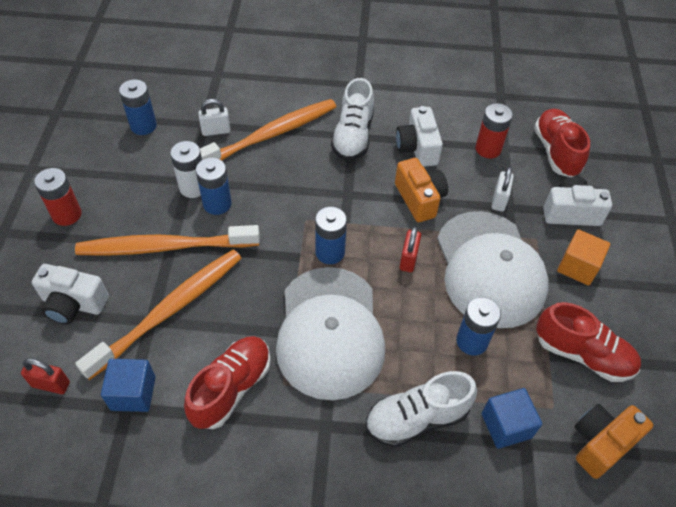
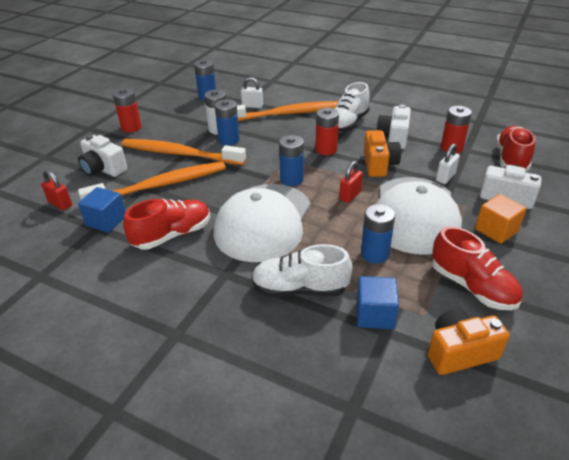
camera: 25 degrees right, 15 degrees down
(347, 189) = (326, 149): none -> red battery

